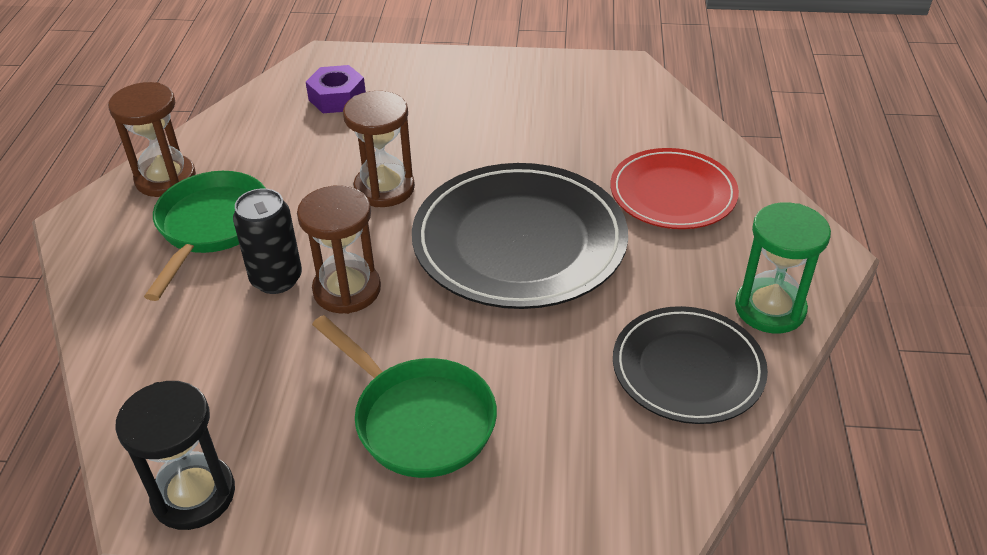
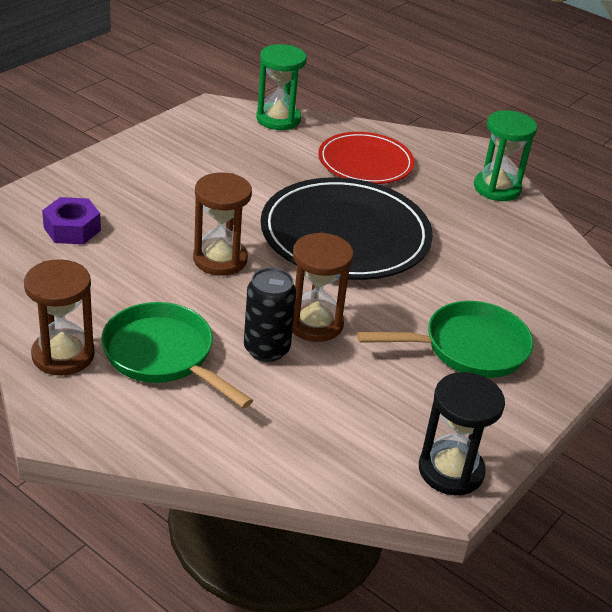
camera: 60 degrees left, 5 degrees down
(666, 107) = (278, 119): none -> green hourglass
(688, 368) = (516, 237): black plate -> none

